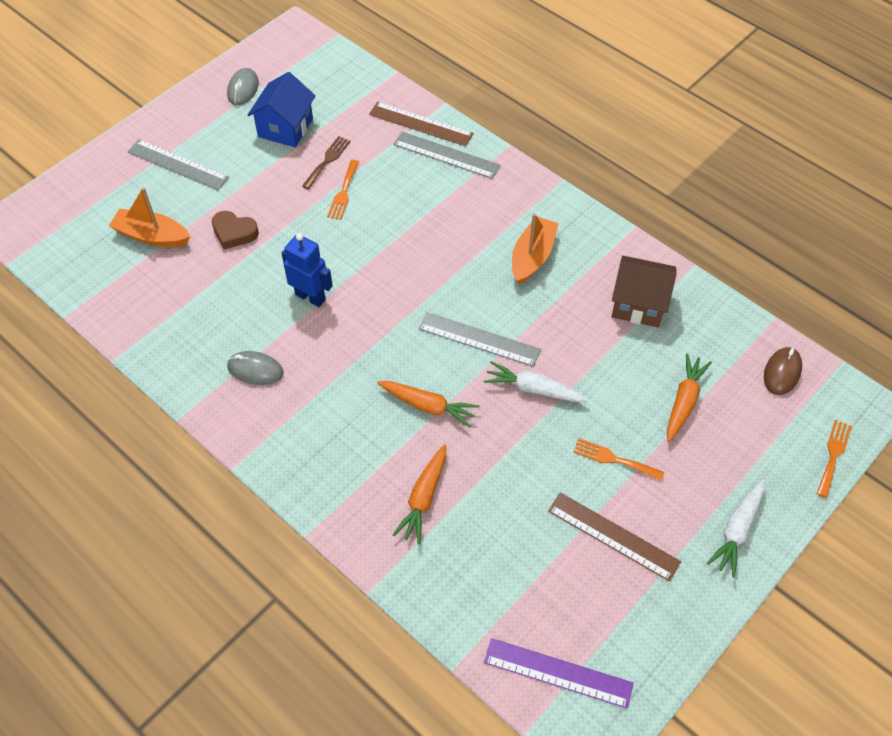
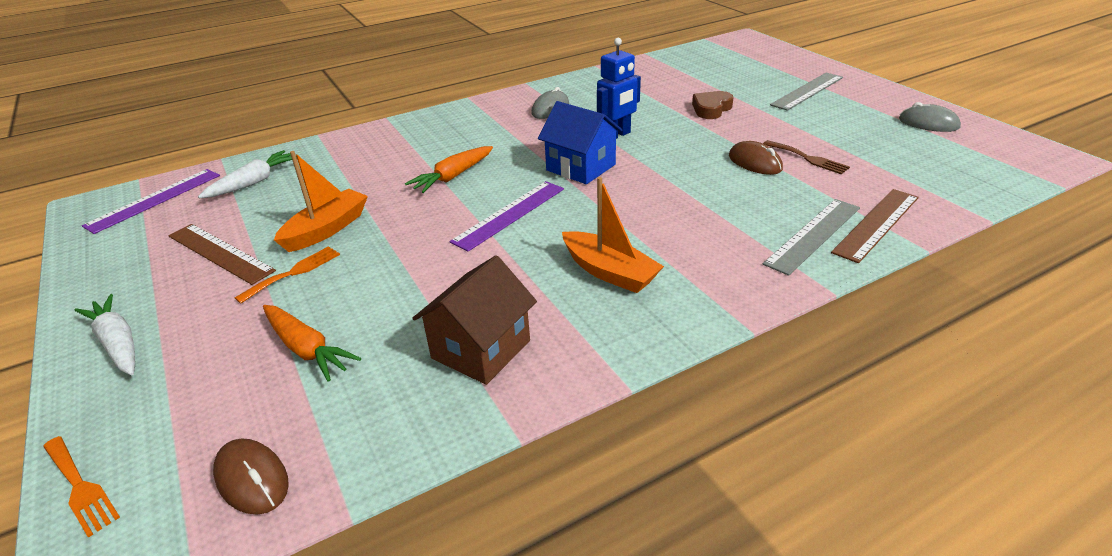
camera: 110 degrees right, 20 degrees down
(152, 236) = (717, 79): orange boat -> orange boat (326, 229)
(285, 128) = (863, 140): blue house -> blue house (581, 167)
(343, 192) = (755, 163): orange fork -> brown mouse
(424, 498) = (366, 163): orange carrot -> none
(479, 339) = (509, 214): grey ruler -> purple ruler
(533, 389) = (422, 237): white carrot -> white carrot (254, 182)
(613, 536) = (220, 253): brown ruler -> brown ruler turned 75 degrees clockwise

